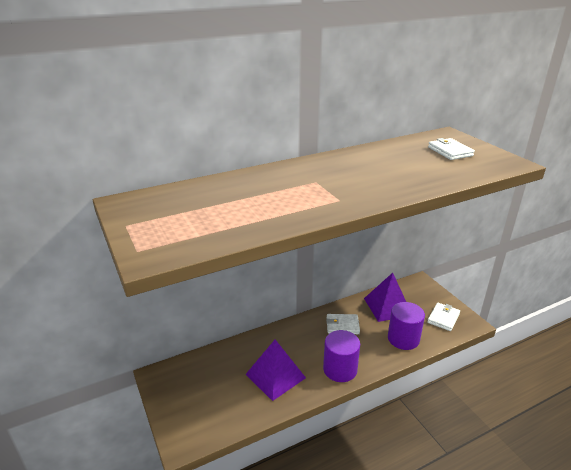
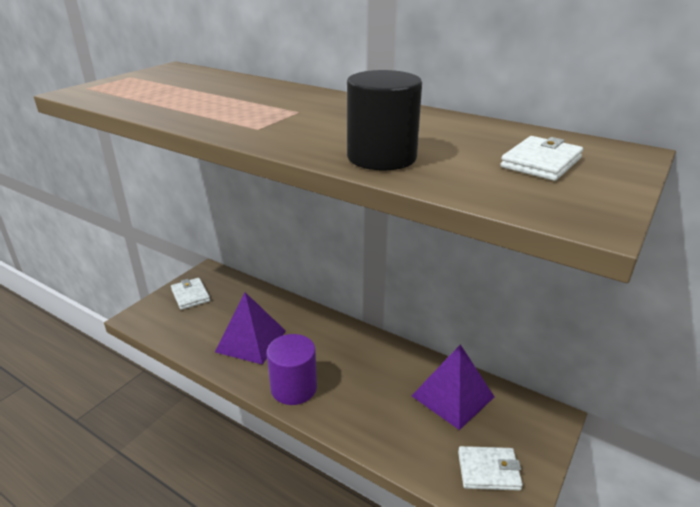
camera: 60 degrees right, 0 degrees up
(342, 326) = (373, 365): white wallet -> white wallet (190, 295)
(403, 339) = (398, 433): purple cylinder -> none
(419, 180) = (381, 157): none -> black cylinder

